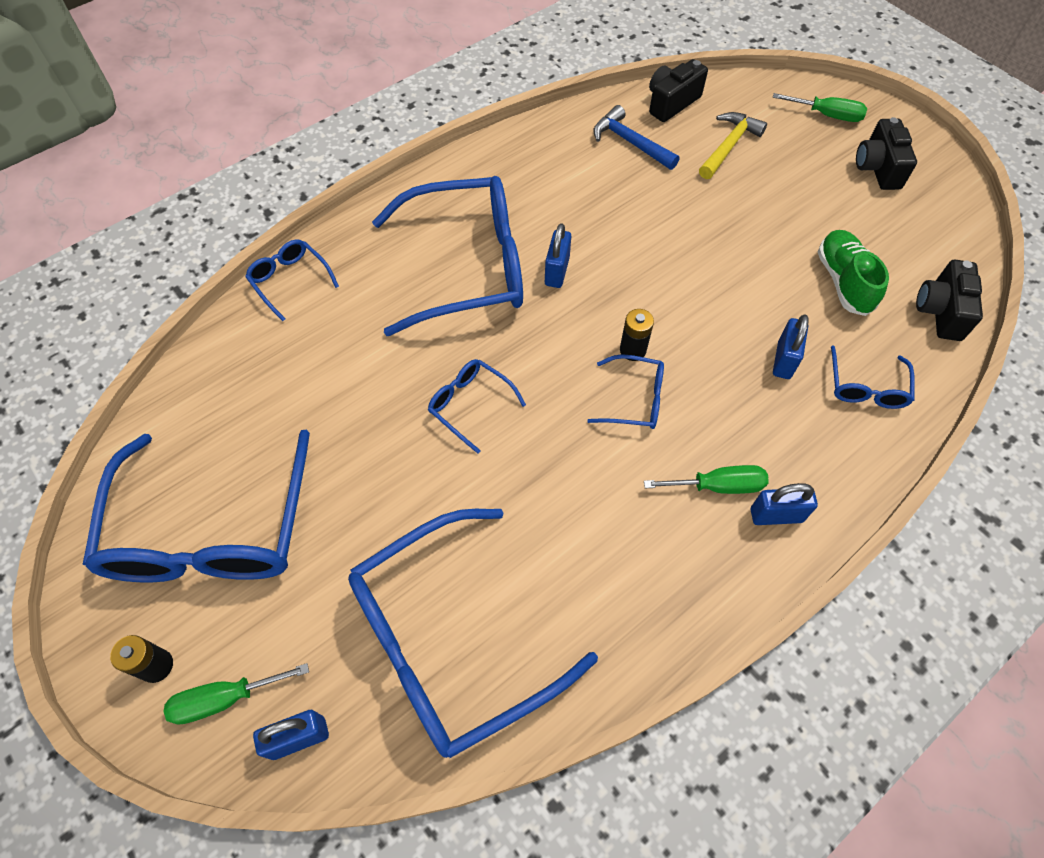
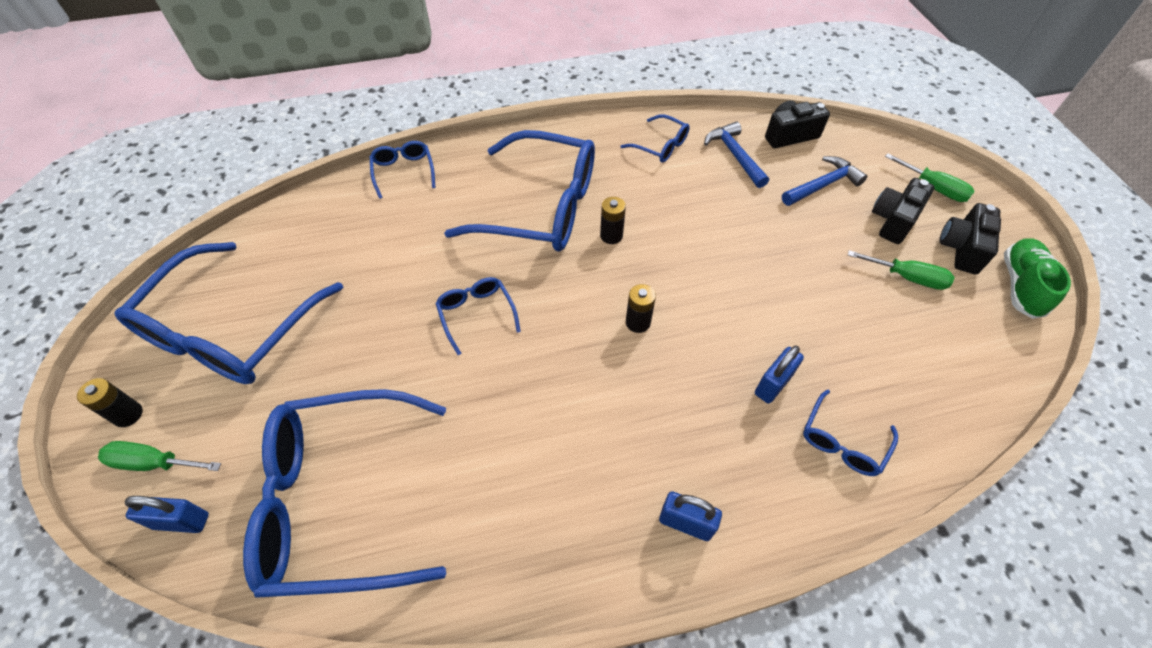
camera: 25 degrees right, 5 degrees down
(557, 271) = (611, 236): blue padlock -> black battery
(634, 399) = (615, 364): blue glasses -> blue glasses (660, 146)
(718, 486) = (646, 471): green screwdriver -> green screwdriver (907, 277)
(729, 146) = (823, 185): yellow hammer -> blue hammer
(843, 281) = (871, 336): green shoe -> green shoe (1020, 285)
(940, 312) = (960, 401): black camera -> black camera (893, 221)

